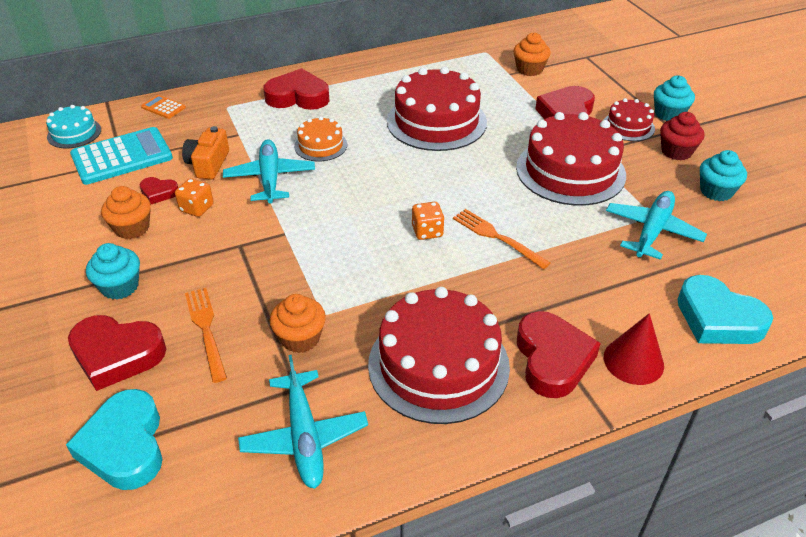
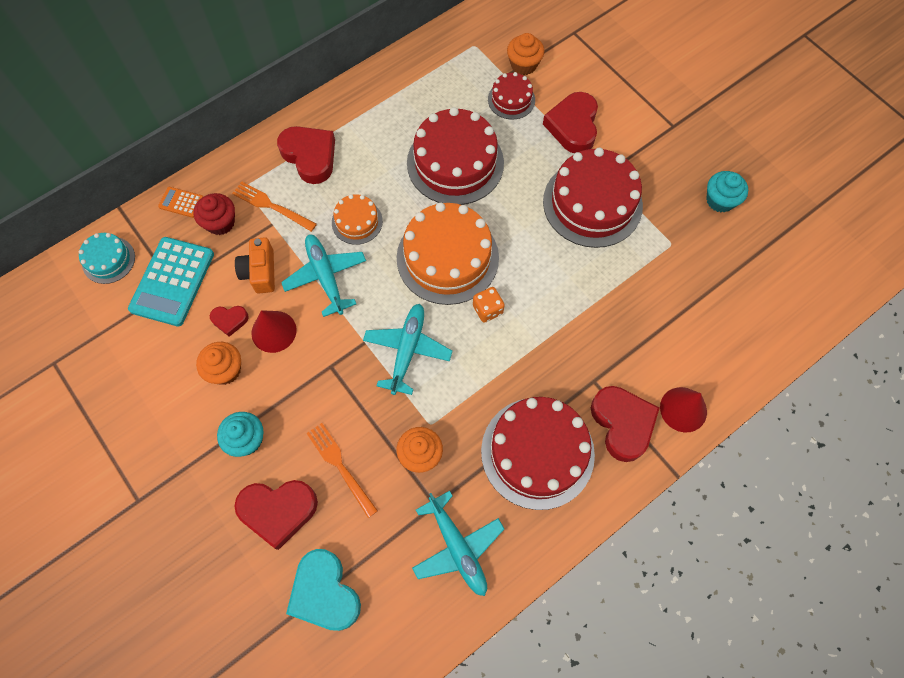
camera: 15 degrees left, 25 degrees up
(122, 157) = (172, 281): turquoise calculator -> turquoise calculator turned 150 degrees clockwise
(197, 208) = (274, 331): orange dice -> red cone
(298, 97) = (310, 156): red heart -> red heart turned 60 degrees clockwise
(400, 185) = (447, 258): none -> orange cake
(496, 237) = (548, 302): orange fork -> orange fork (271, 206)
(628, 126) = (632, 130): red cake -> red cake (511, 99)
(652, 231) = (674, 263): turquoise plane -> turquoise plane (407, 350)
(669, 114) = (665, 104): turquoise cupcake -> none
(676, 151) = (679, 155): red cupcake -> red cupcake (220, 223)
(718, 318) = (739, 349): turquoise heart -> none

